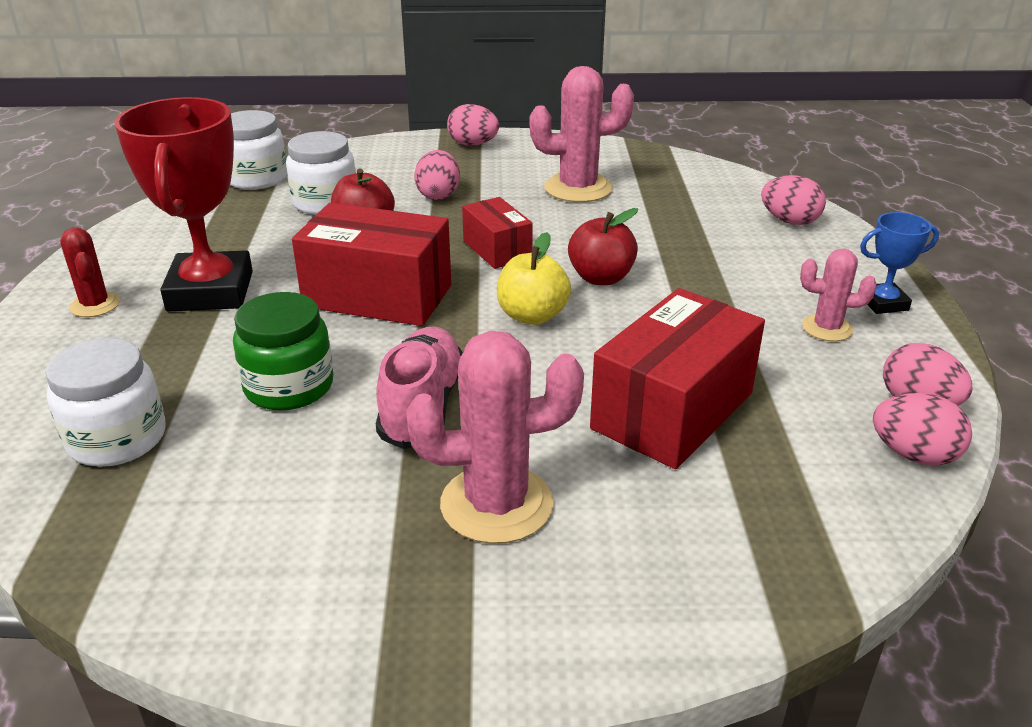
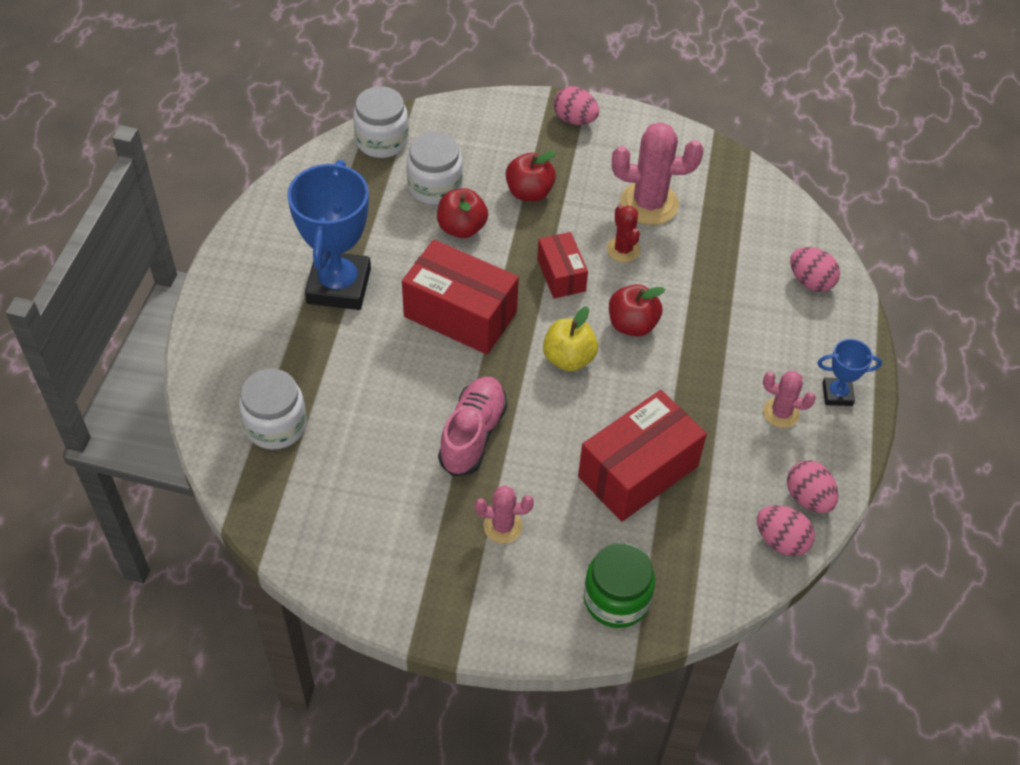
camera: 10 degrees right, 20 degrees up
(95, 305) = (256, 286): red cactus -> red cactus (623, 249)
(210, 291) = (339, 286): red trophy -> blue trophy
(289, 386) = (387, 398): green jar -> green jar (616, 599)
(438, 195) = (529, 192): pink egg -> red apple
(496, 504) = (503, 526): pink cactus -> pink cactus, size x0.56

